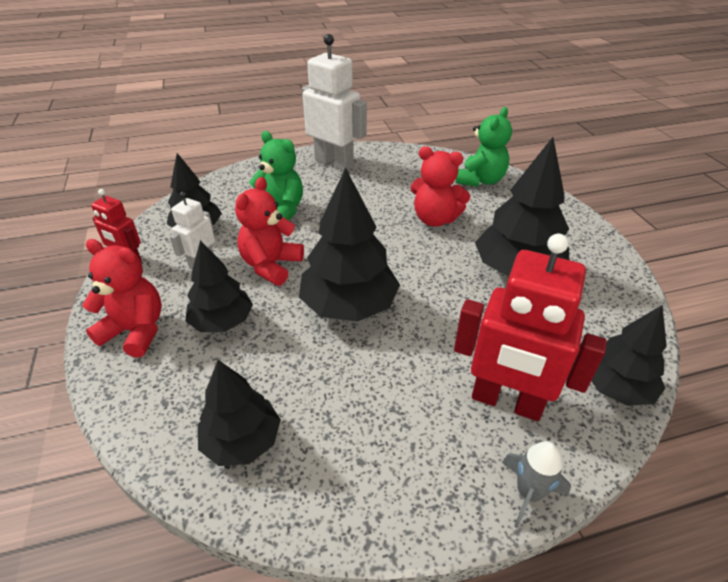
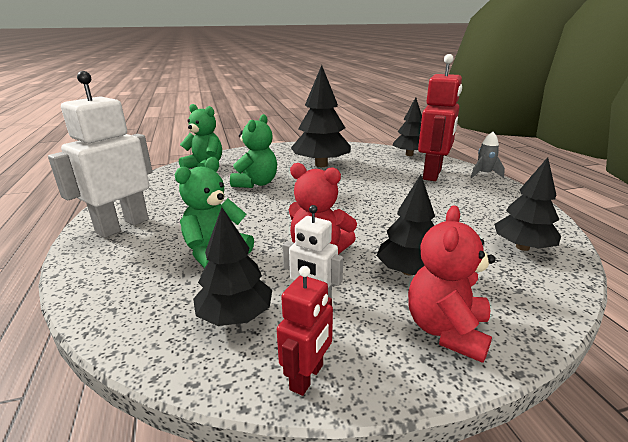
camera: 90 degrees left, 15 degrees down
(349, 305) = (368, 214): black tree -> none
(435, 219) = (256, 183): red teddy bear -> green teddy bear

